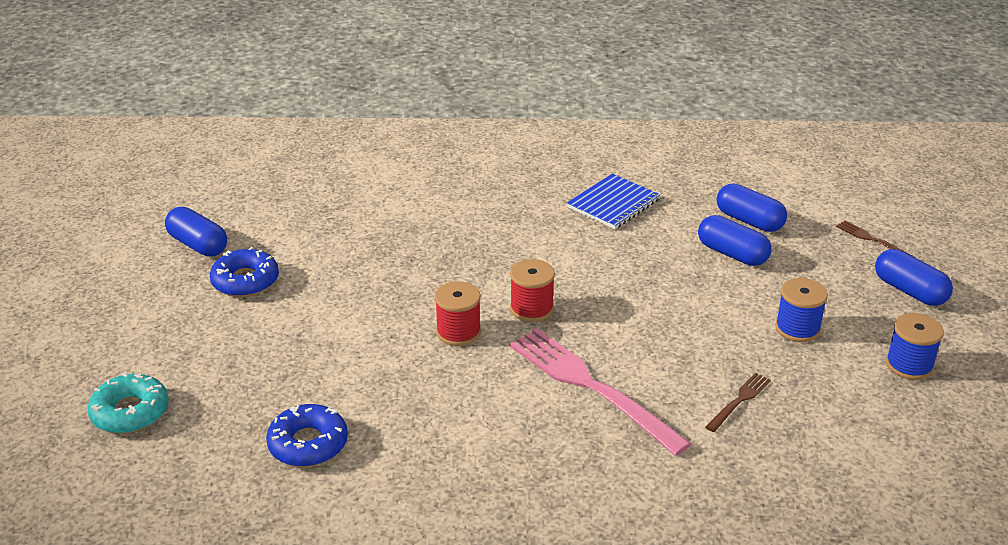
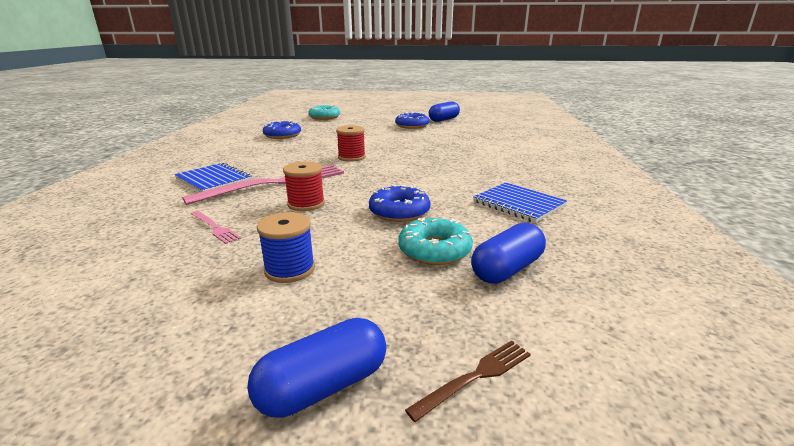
camera: 95 degrees right, 10 degrees down
(531, 309) = (368, 173): red spool -> red spool (306, 204)
(588, 456) = (213, 180): none -> blue notebook
(655, 276) = (399, 212): none -> blue donut
(732, 254) = (434, 250): blue capsule -> turquoise donut
(739, 401) = (215, 228): brown fork -> pink fork
(909, 365) = (169, 339): blue spool -> none

